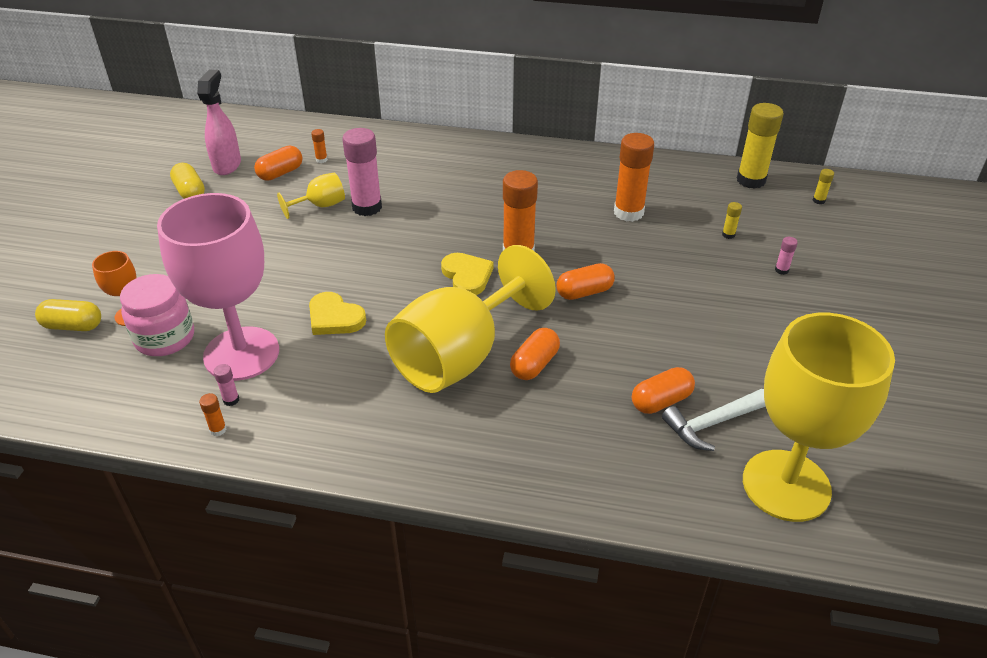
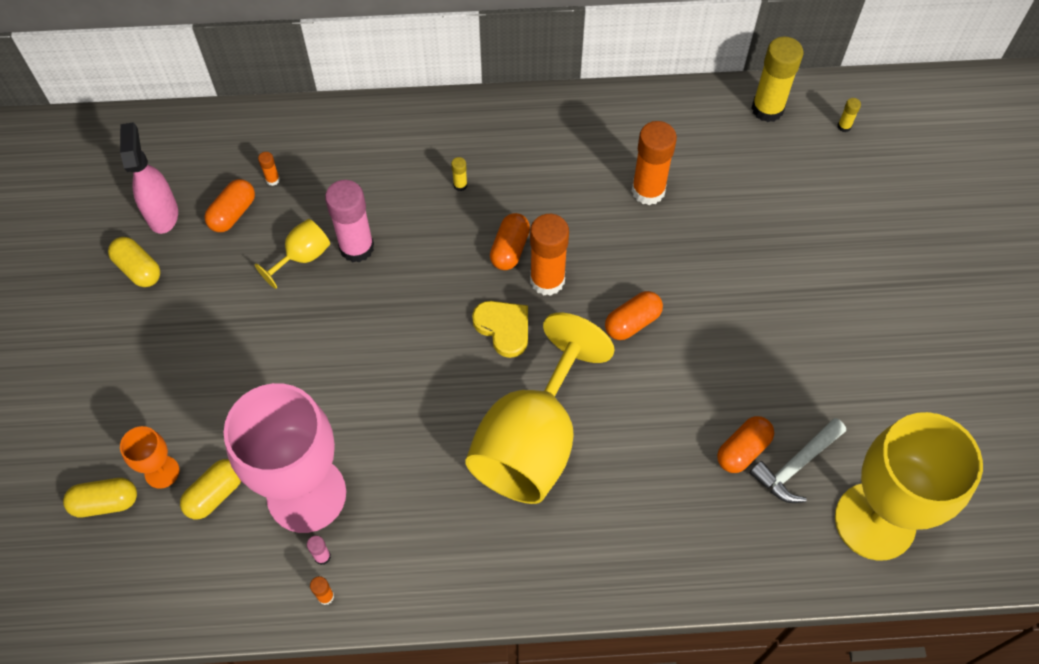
camera: 15 degrees left, 20 degrees up
(165, 338) = (215, 494): pink jar -> yellow capsule
(334, 318) = (384, 421): yellow heart -> none
(534, 364) = (609, 434): orange capsule -> orange capsule (510, 249)
(728, 235) = (760, 202): yellow glue stick -> yellow glue stick (460, 185)
(781, 270) = (823, 243): pink glue stick -> none

